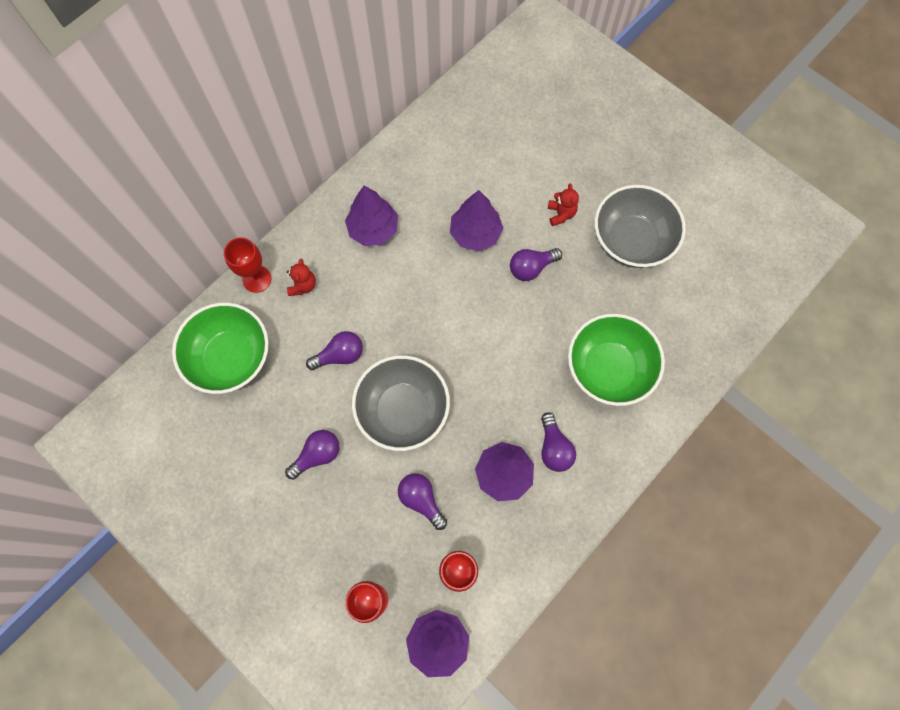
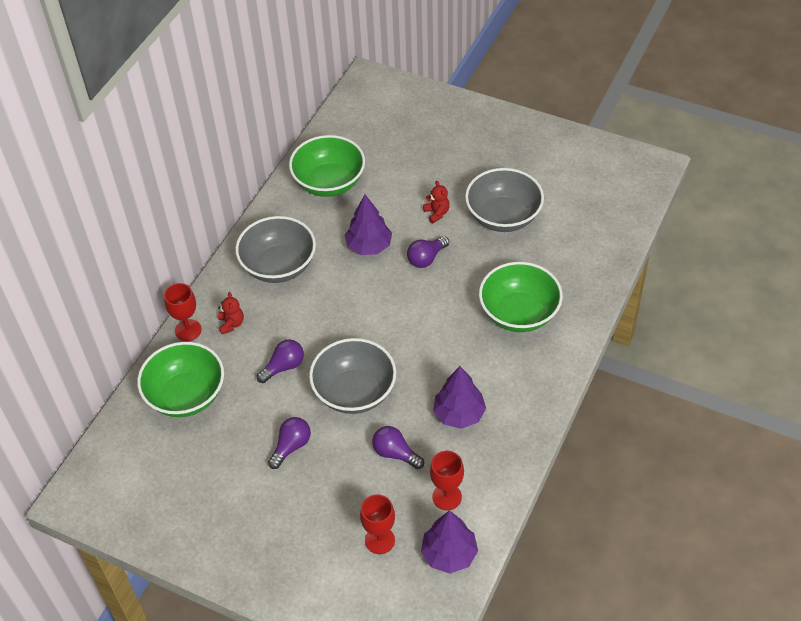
camera: 15 degrees left, 20 degrees down
(373, 229) = (279, 266): purple tree -> grey bowl
(458, 140) = (329, 182): none -> green bowl
(554, 448) = (495, 383): purple light bulb -> none

